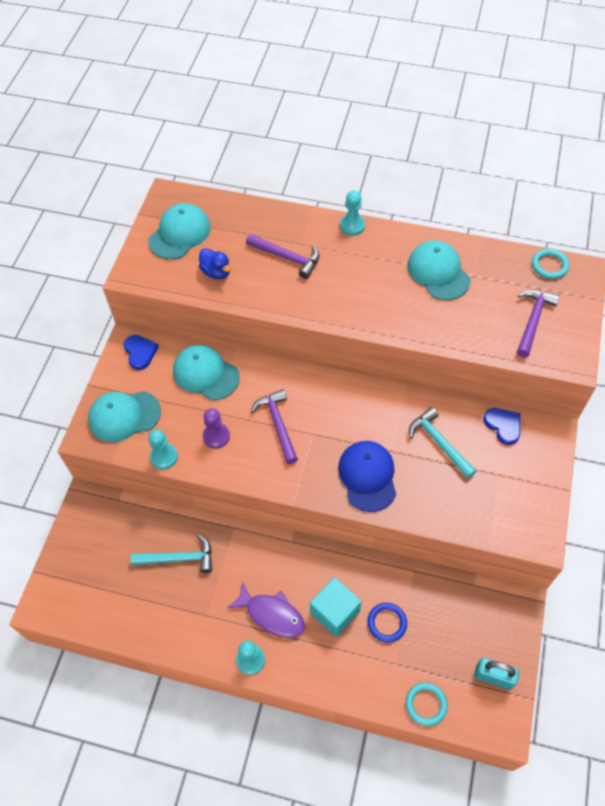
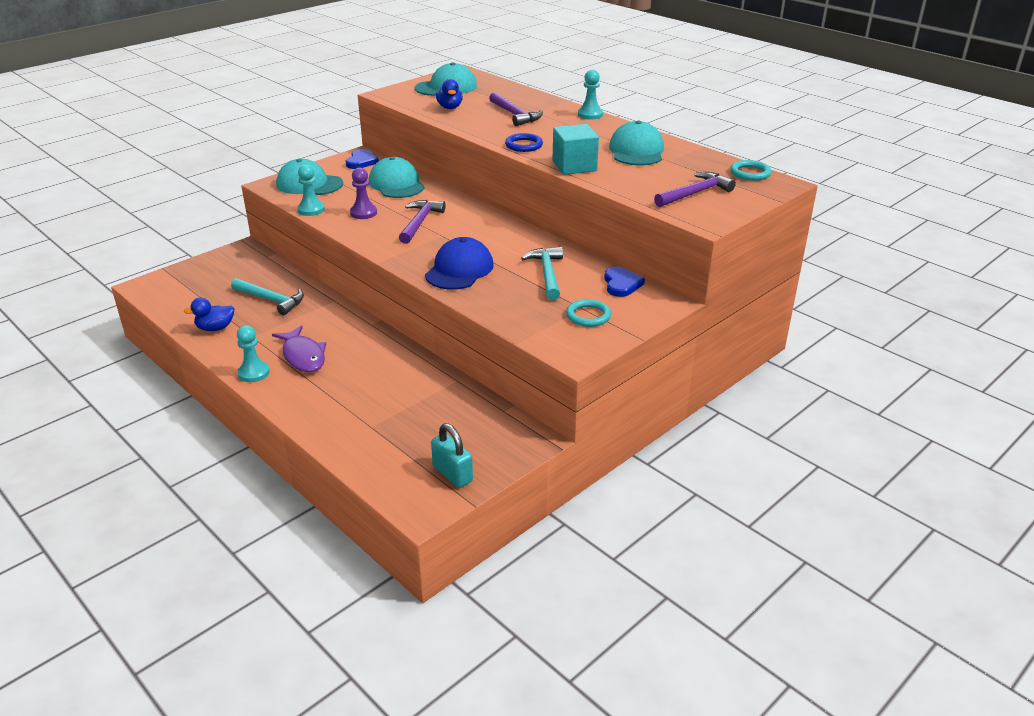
camera: 30 degrees right, 25 degrees down
(164, 624) = (215, 328): none -> blue duck
(335, 612) = (356, 375): turquoise cube -> turquoise cube (574, 166)
(387, 623) = (393, 400): blue ring -> blue ring (524, 145)
(426, 704) = (367, 462): turquoise ring -> turquoise ring (588, 316)

